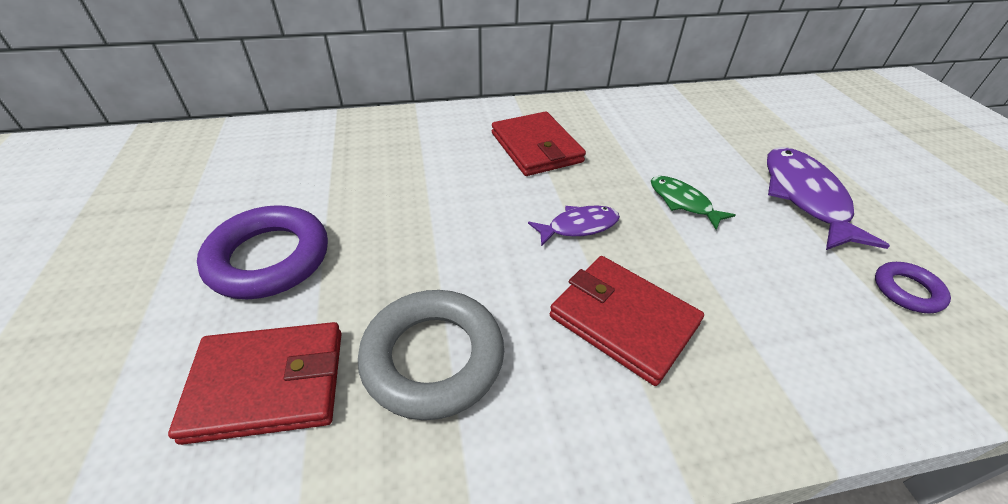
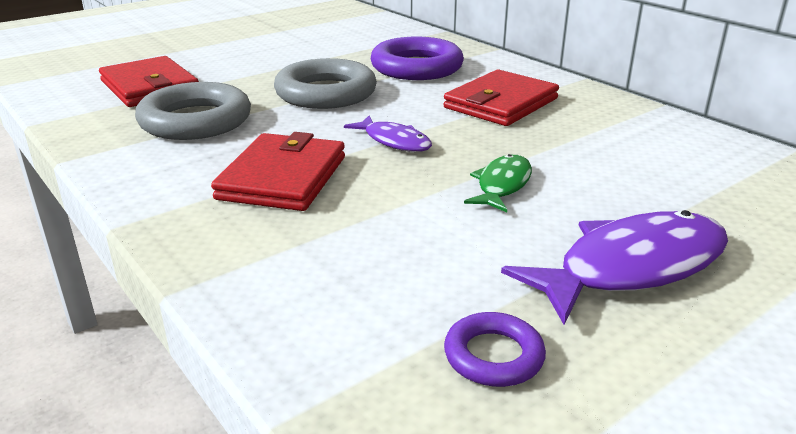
camera: 65 degrees right, 15 degrees down
(269, 258) = (251, 60): purple ring -> purple ring (416, 67)
(433, 231) = (326, 93): none -> grey ring

